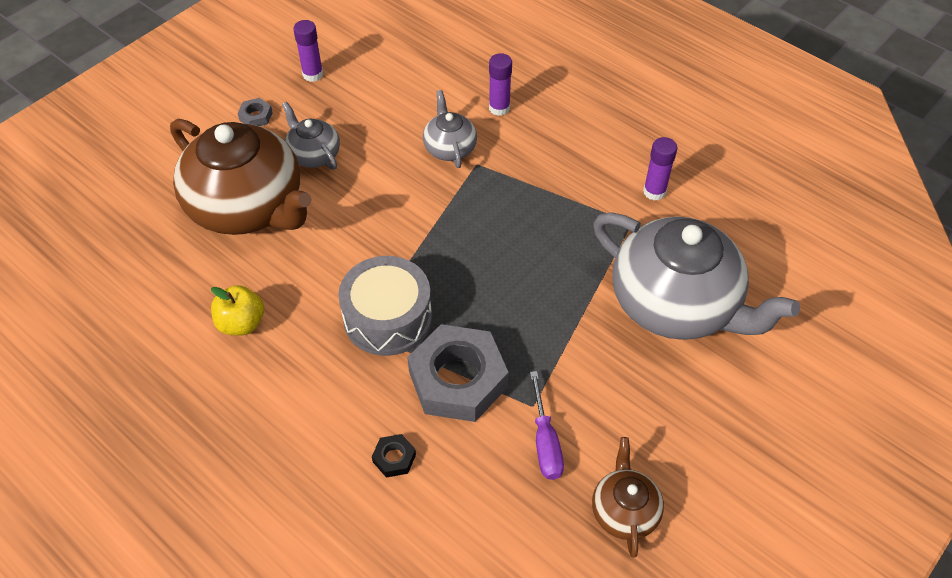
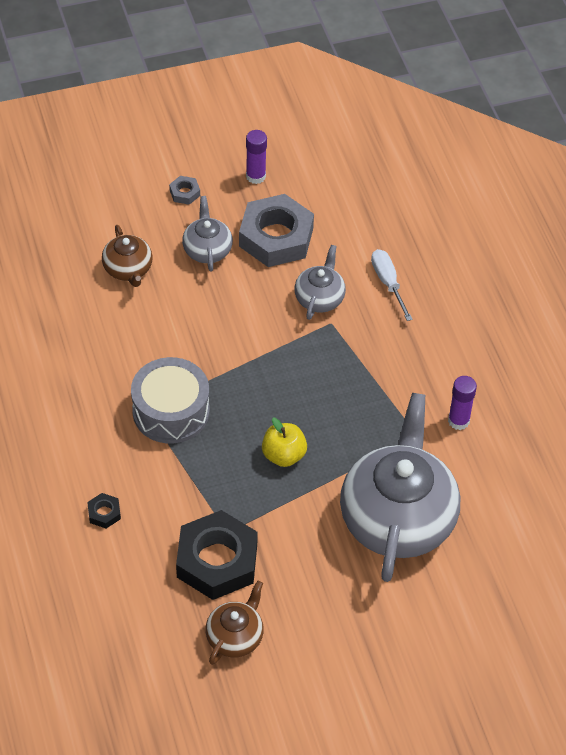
camera: 30 degrees right, 0 degrees up
(241, 323) = (64, 360): yellow apple -> yellow apple (283, 455)
(248, 207) = (128, 269): brown teapot -> brown teapot, size x0.47
(458, 379) = (188, 483): grey nut -> grey nut (276, 237)
(499, 108) = (388, 283): purple glue stick -> white screwdriver
(545, 442) = (217, 561): purple screwdriver -> black nut
(676, 304) = (397, 518): grey teapot -> grey teapot turned 150 degrees counterclockwise

